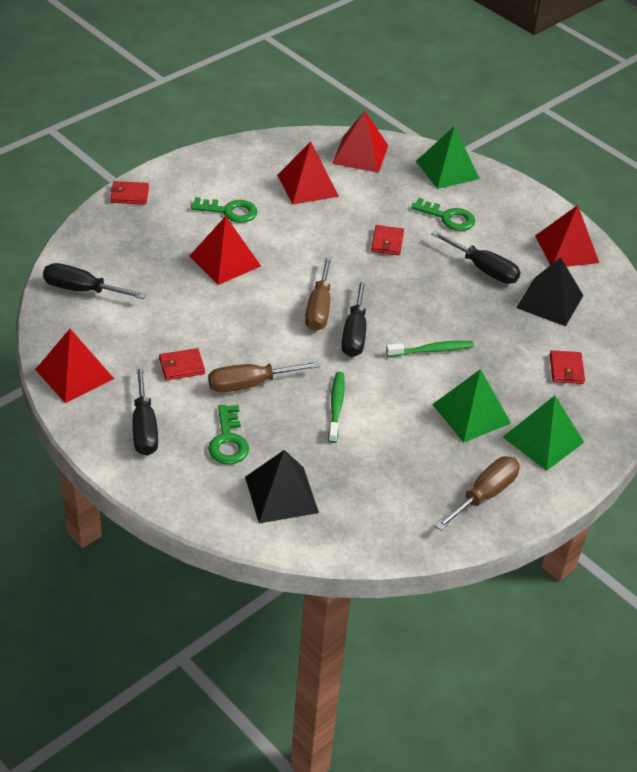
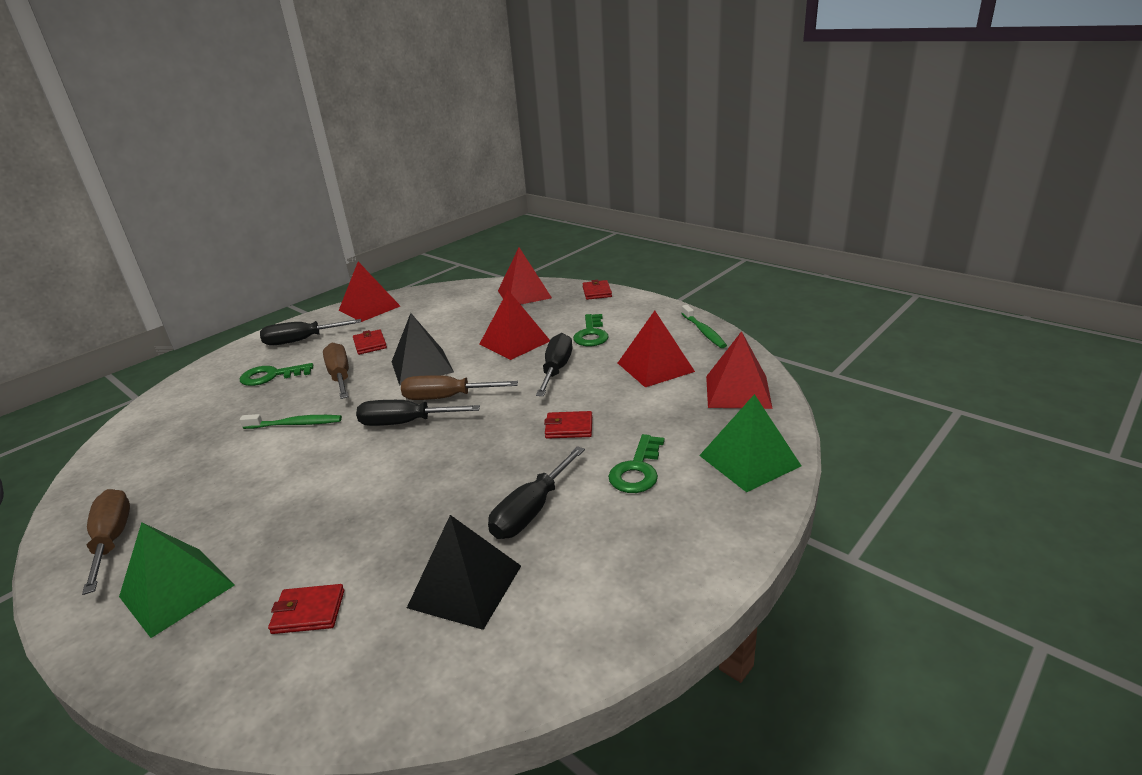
camera: 90 degrees right, 15 degrees down
(82, 289) = (467, 295): black screwdriver -> black screwdriver (556, 369)
(281, 494) = (192, 409): black pyramid -> black pyramid (422, 366)
(431, 350) = (370, 478): green toothbrush -> green toothbrush (703, 331)
(471, 413) = (251, 519): green pyramid -> none
(485, 494) = (112, 540): brown screwdriver -> brown screwdriver turned 150 degrees counterclockwise
(567, 249) = (603, 603): red pyramid -> red pyramid (524, 294)

